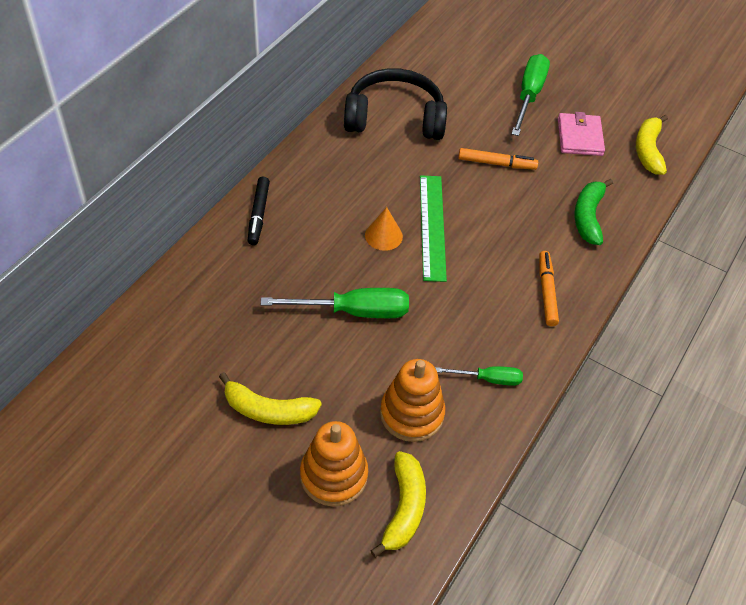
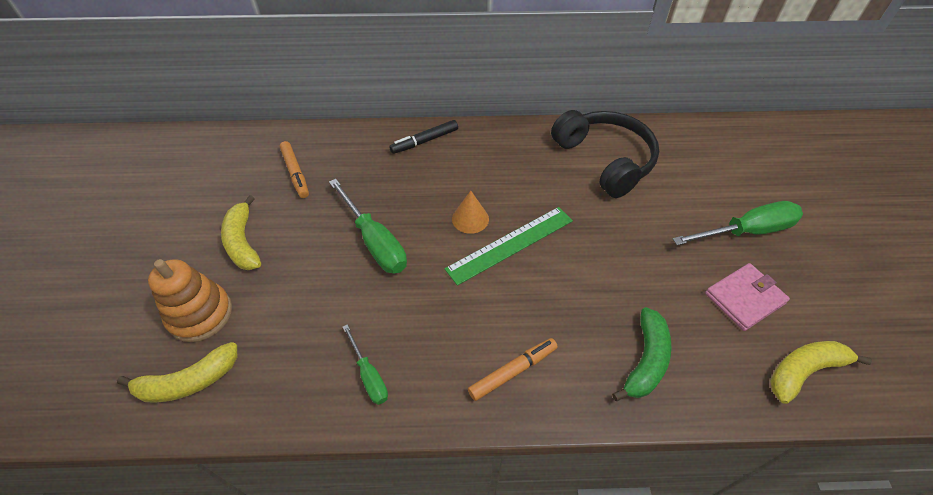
camera: 60 degrees right, 0 degrees up
(411, 414) = (293, 335): orange stacking toy -> none
(496, 163) = (632, 251): orange marker -> orange marker (295, 173)
(588, 217) = (645, 360): green banana -> green banana turned 135 degrees clockwise

